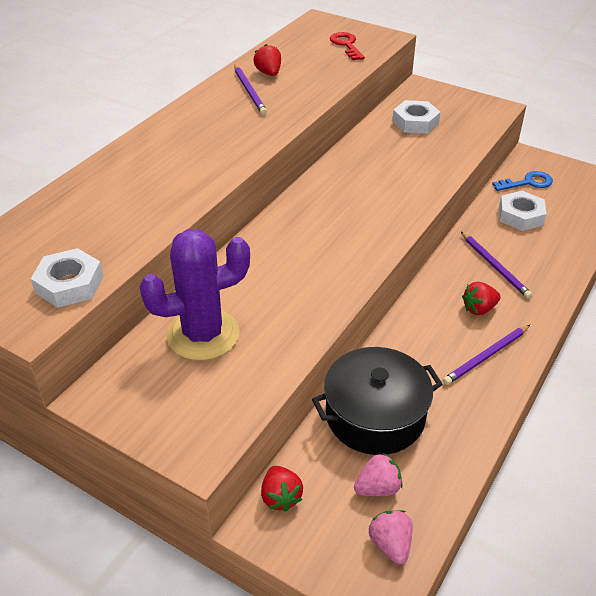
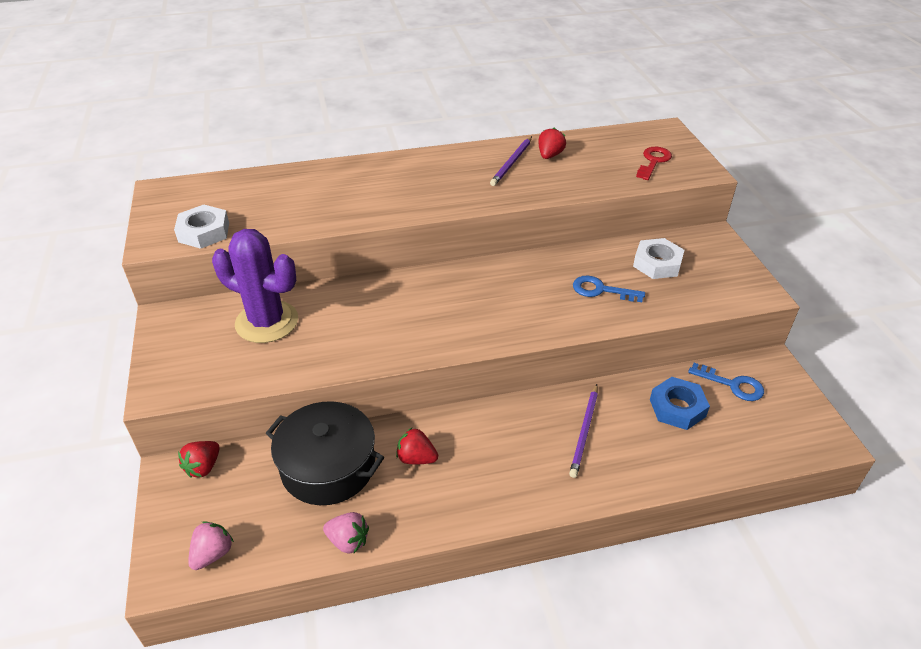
camera: 45 degrees right, 0 degrees up
(378, 488) = (259, 513): pink strawberry -> pink strawberry (348, 541)
(409, 159) = (601, 290): none -> blue key
(479, 309) = (517, 454): red strawberry -> red strawberry (416, 458)
(486, 356) = (466, 492): purple pencil -> none
(520, 216) = (677, 408): white nut -> blue nut

